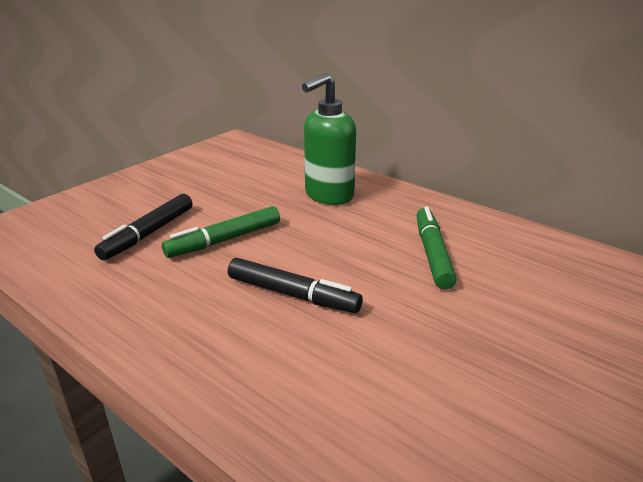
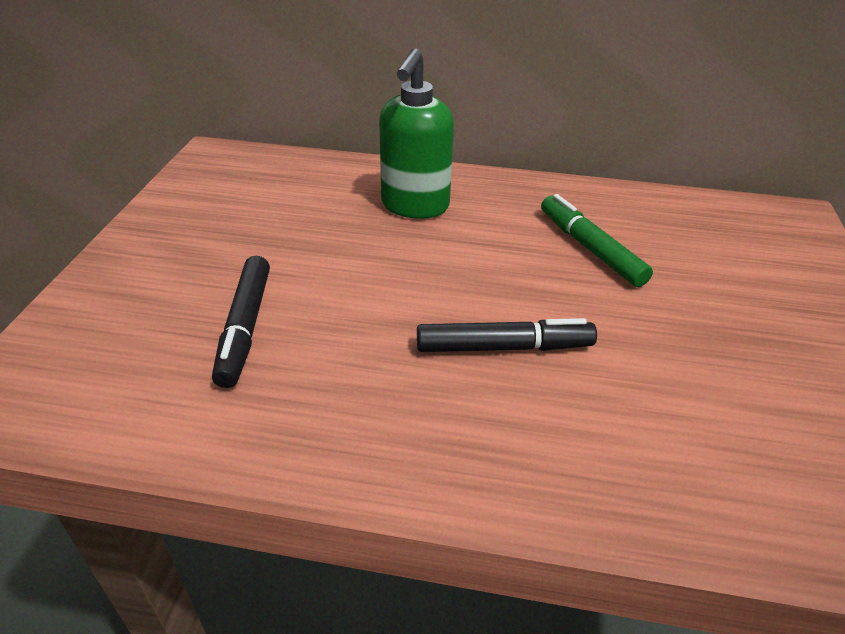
camera: 30 degrees left, 10 degrees up
(224, 240) = (355, 304): green marker -> none

